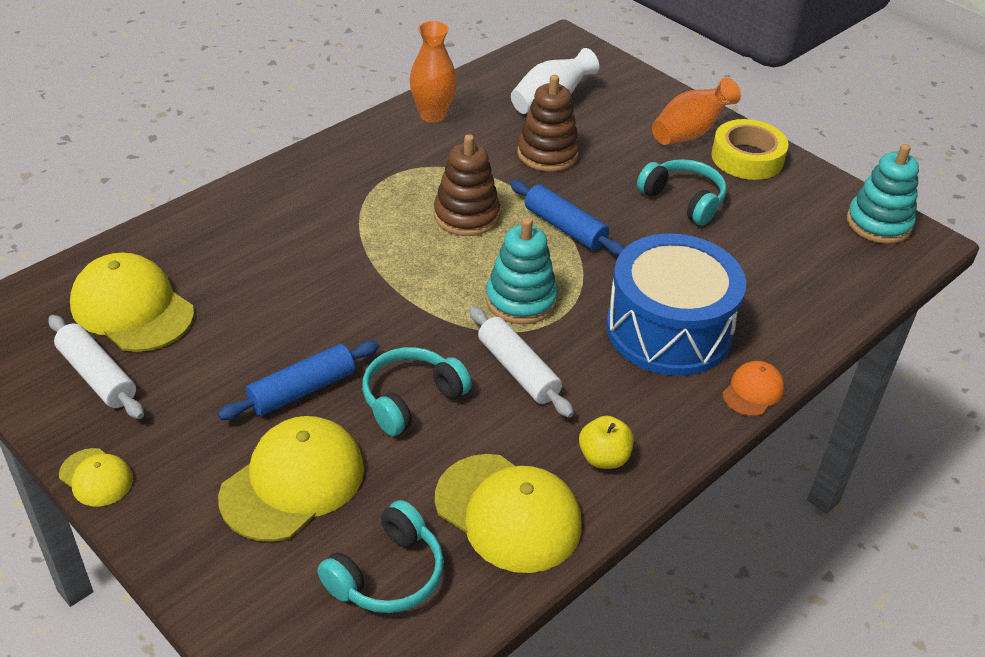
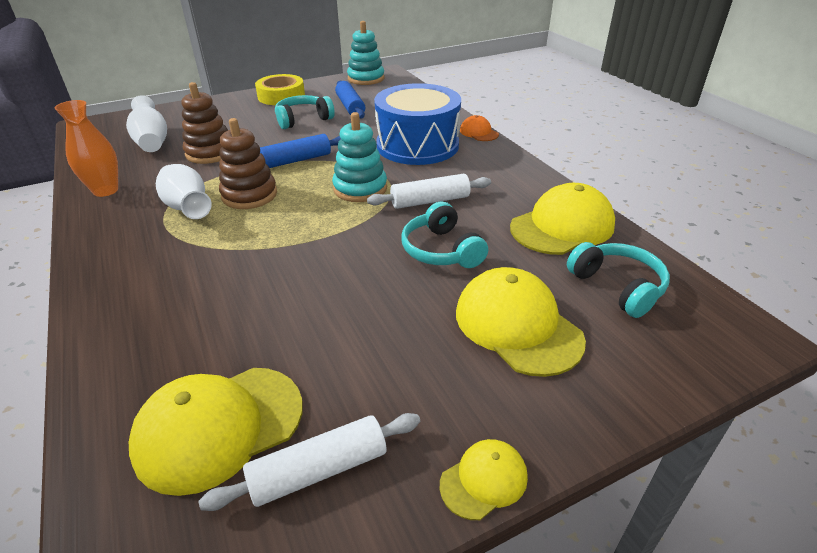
camera: 70 degrees left, 5 degrees down
(302, 390) = (408, 307): blue rolling pin -> blue rolling pin (350, 107)
(422, 181) = (188, 208): none -> white vase
(603, 458) = (520, 185): yellow apple -> none
(690, 132) = (240, 106): orange vase -> none

